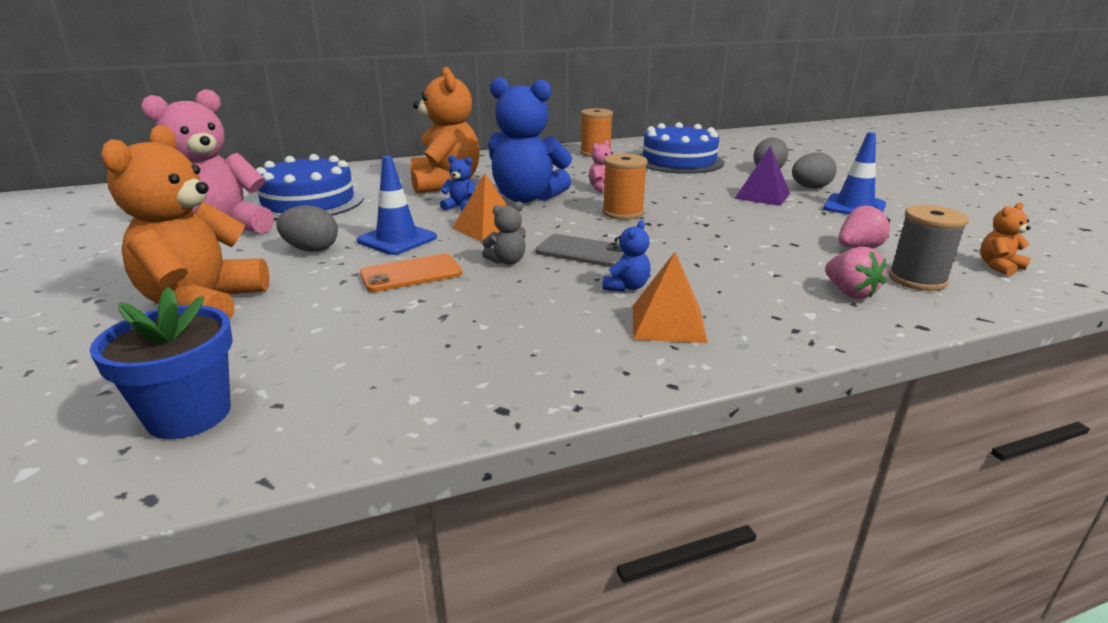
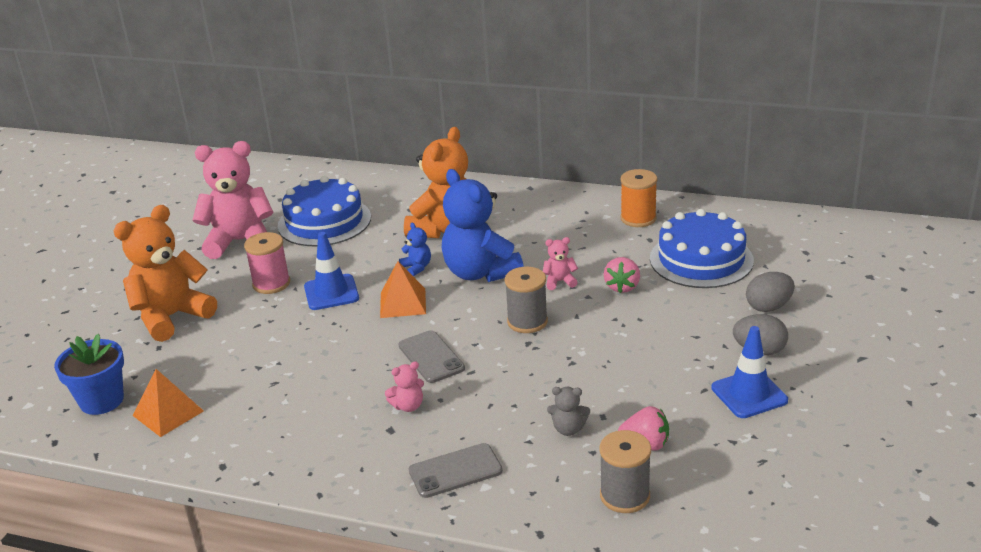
camera: 40 degrees right, 5 degrees up
(311, 249) = (271, 284): grey egg -> pink spool
(411, 274) = (300, 335): orange phone -> none
(507, 261) = (370, 346): grey teddy bear -> grey teddy bear (568, 429)
(623, 213) = (527, 321): orange spool -> grey spool
(626, 287) = (408, 406): blue teddy bear -> pink teddy bear
(668, 323) = (385, 449): orange pyramid -> orange pyramid (168, 413)
(762, 196) = (688, 344): purple pyramid -> none
(763, 314) = (455, 471): none -> grey phone
(849, 293) = (547, 482): pink strawberry -> pink strawberry (622, 287)
(999, 267) = (725, 517): orange teddy bear -> none

